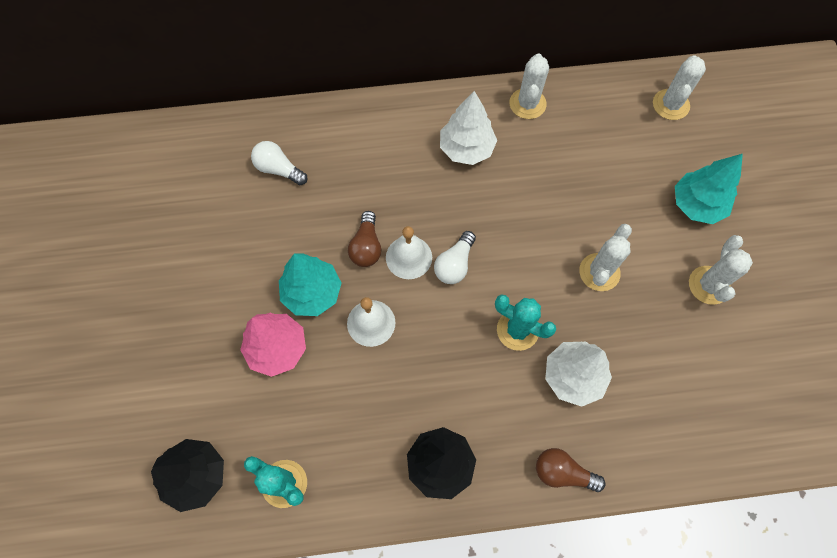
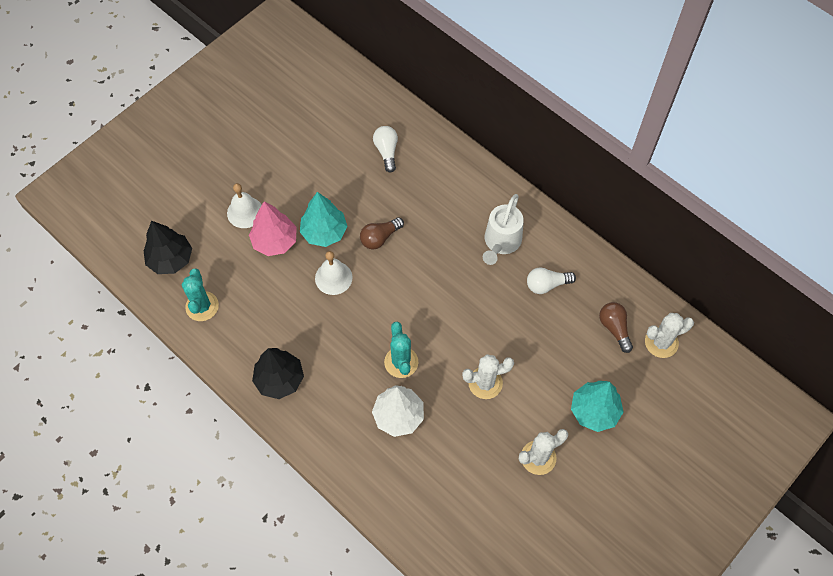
camera: 50 degrees right, 5 degrees down
(409, 257) = (394, 266): white bell -> white bell (245, 212)
(454, 264) = (413, 295): white light bulb -> white light bulb (546, 285)
(466, 149) = (501, 242): white tree -> white watering can
(527, 104) = (571, 253): white cactus -> none
(562, 472) = (331, 451): brown light bulb -> brown light bulb (614, 328)

